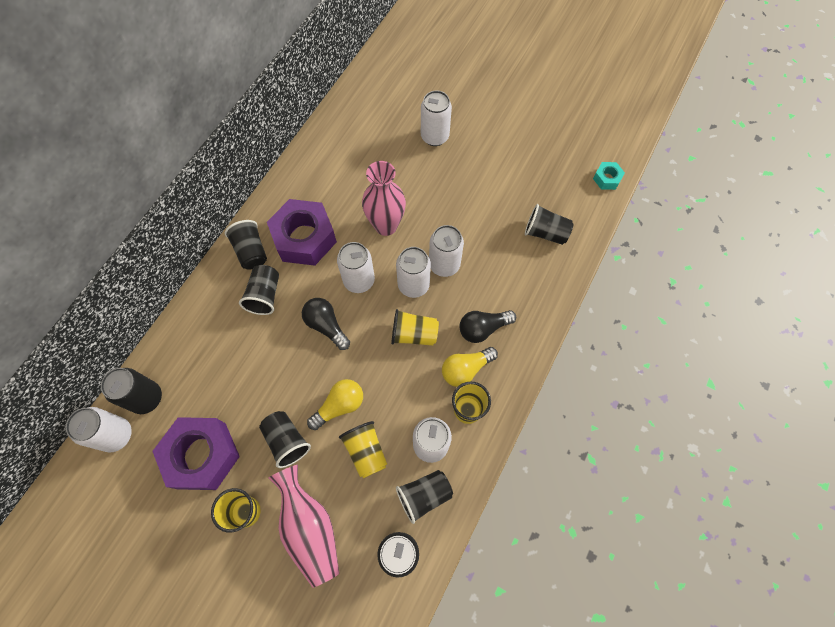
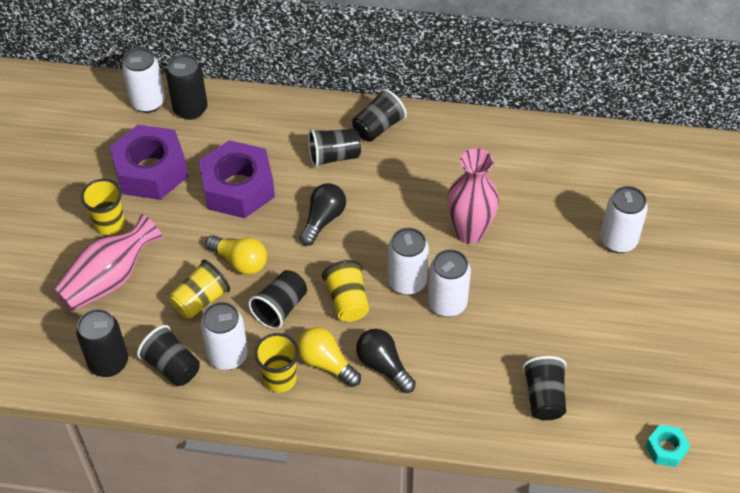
camera: 70 degrees right, 15 degrees down
(286, 441) = (188, 231): black cup -> black cup (280, 308)
(304, 238) = (416, 165): purple nut -> purple nut (238, 188)
(359, 280) = (388, 230): white can -> none

